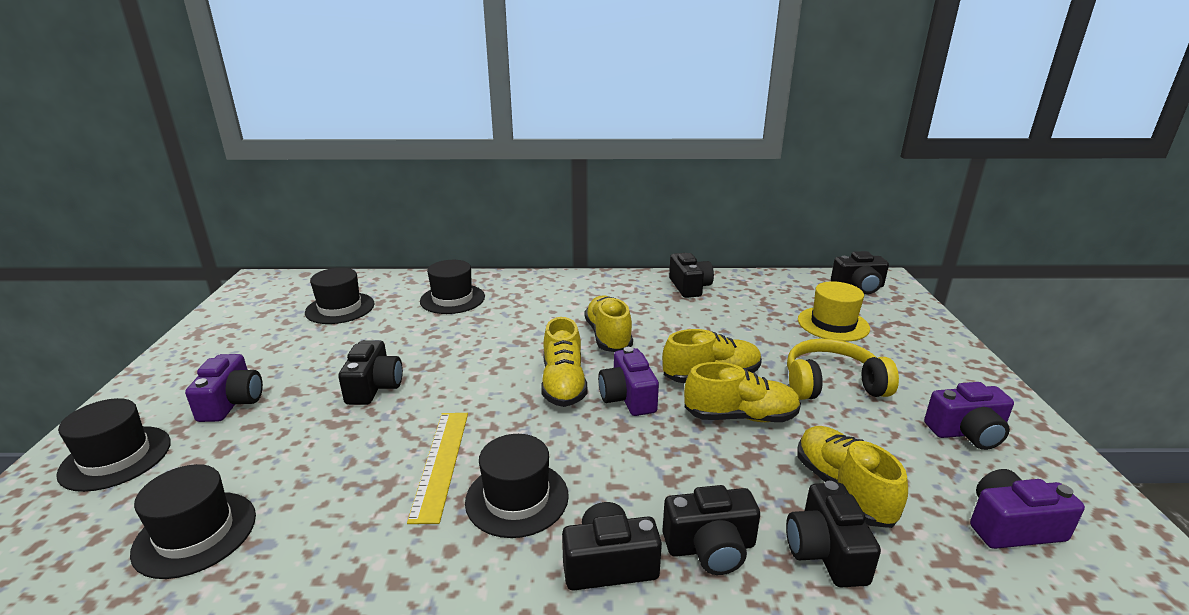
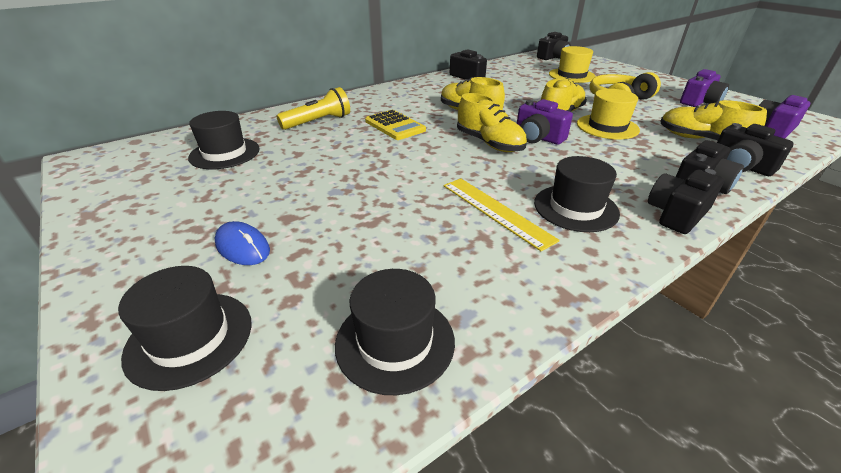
camera: 35 degrees left, 10 degrees up
(232, 402) = (243, 247): purple camera -> blue mouse
(374, 387) = (359, 190): black camera -> none
(452, 299) = (318, 122): black hat -> yellow flashlight
(509, 327) = (395, 126): none -> yellow calculator
(740, 417) = (607, 127): yellow shoe -> yellow hat

